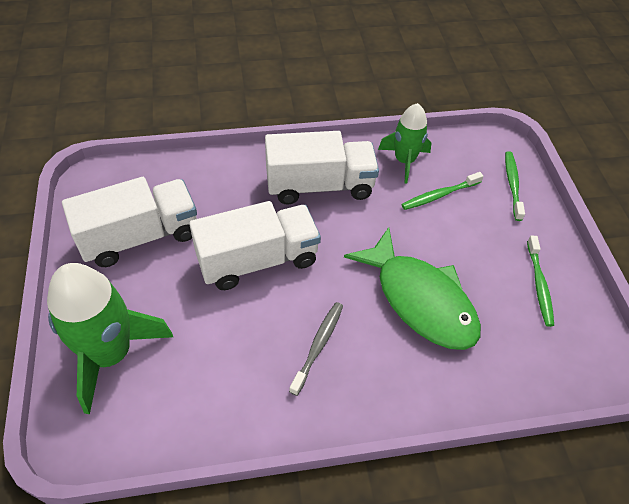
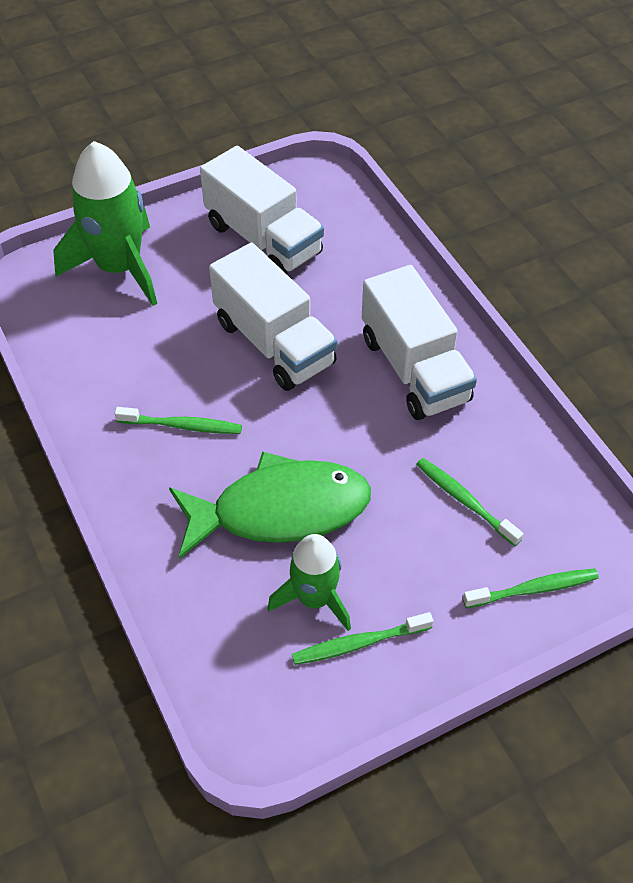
camera: 75 degrees right, 0 degrees up
(318, 346) = (182, 426): grey toothbrush -> green toothbrush
(404, 161) = (508, 448): green rocket -> green rocket (314, 598)
(420, 300) = (280, 510): green fish -> green fish turned 135 degrees counterclockwise

